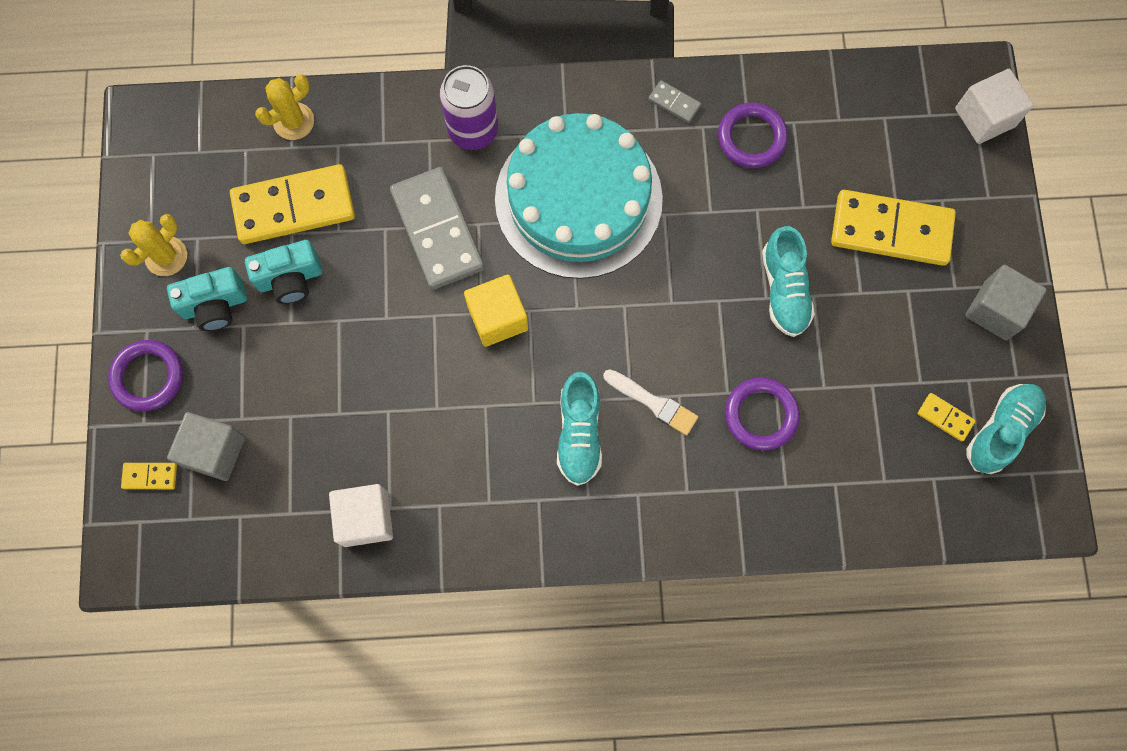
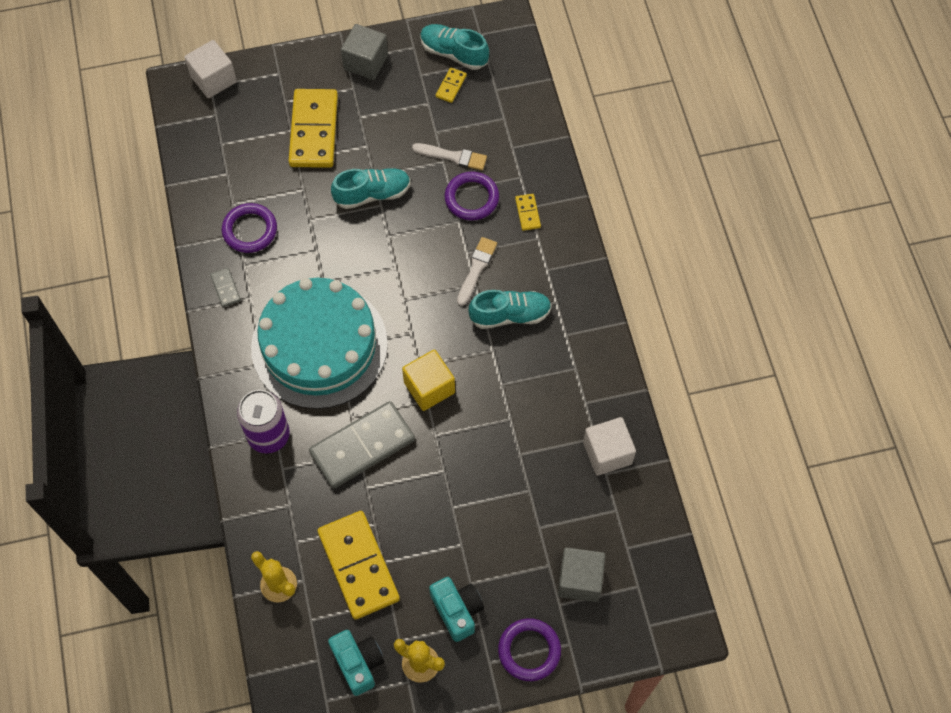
camera: 100 degrees left, 10 degrees down
(150, 476) = (611, 626): yellow domino -> yellow domino (528, 213)
(290, 279) = (423, 554): turquoise camera -> turquoise camera (358, 663)
(674, 103) = (225, 288): grey domino -> grey domino turned 45 degrees counterclockwise
(829, 401) = (453, 157): none -> white brush

